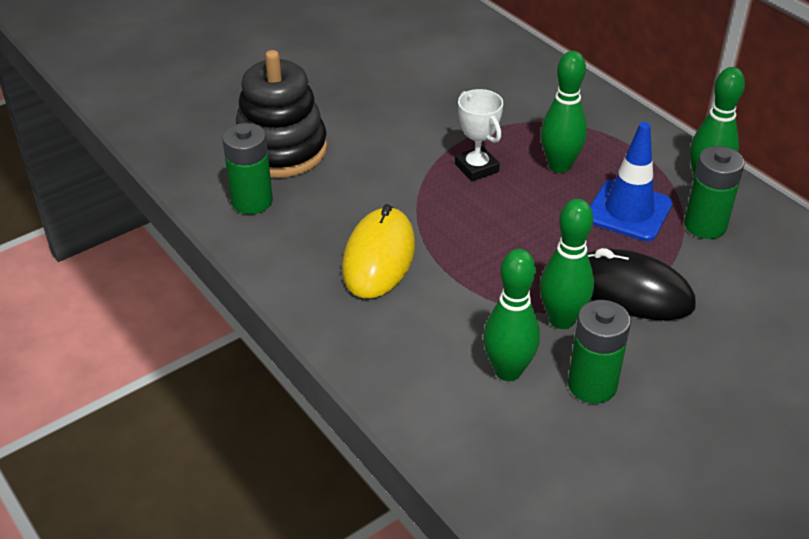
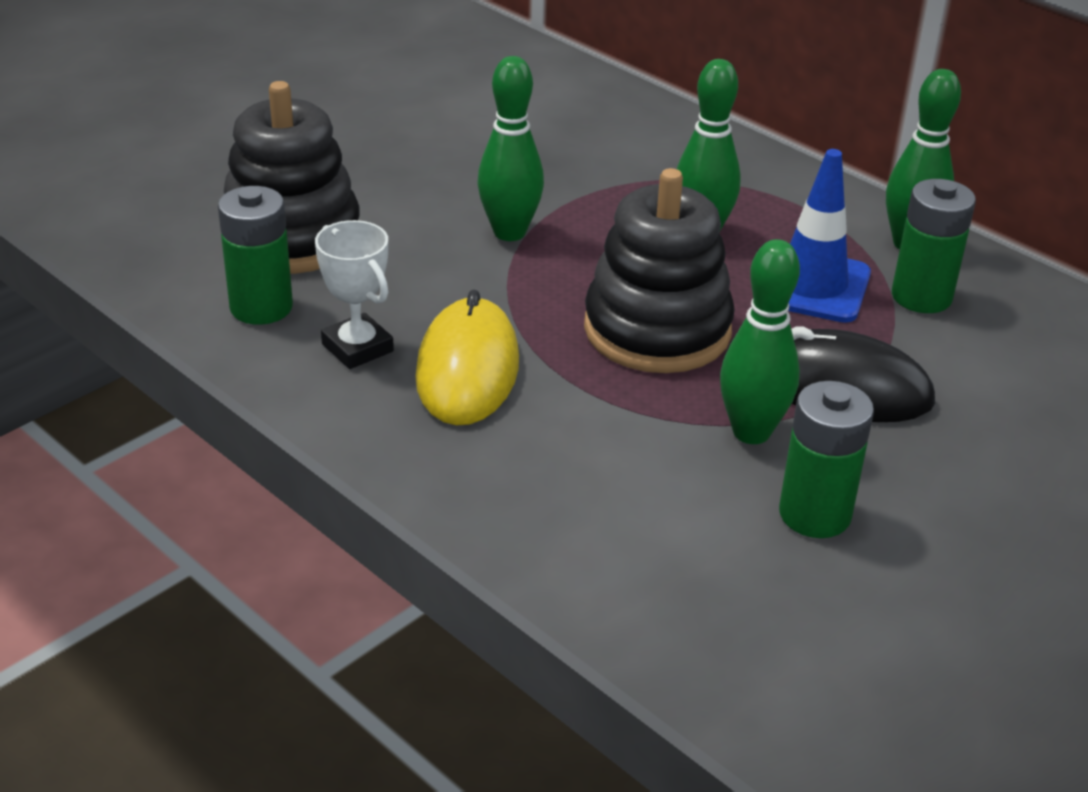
camera: 10 degrees left, 5 degrees down
(476, 168) = (584, 243): white trophy -> white trophy (357, 348)
(508, 371) = (690, 506): green bowling pin -> green bowling pin (509, 232)
(513, 237) = (657, 330): none -> black stacking toy

